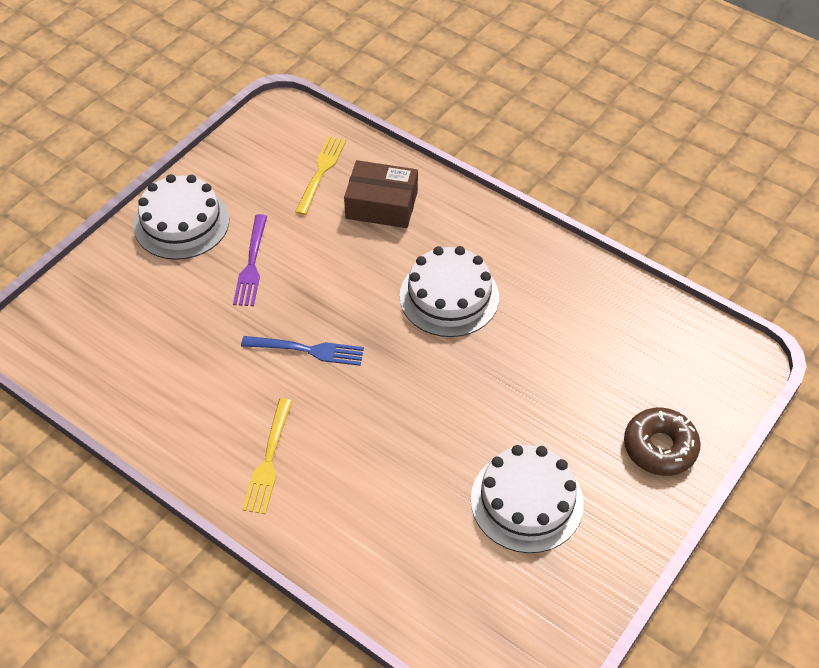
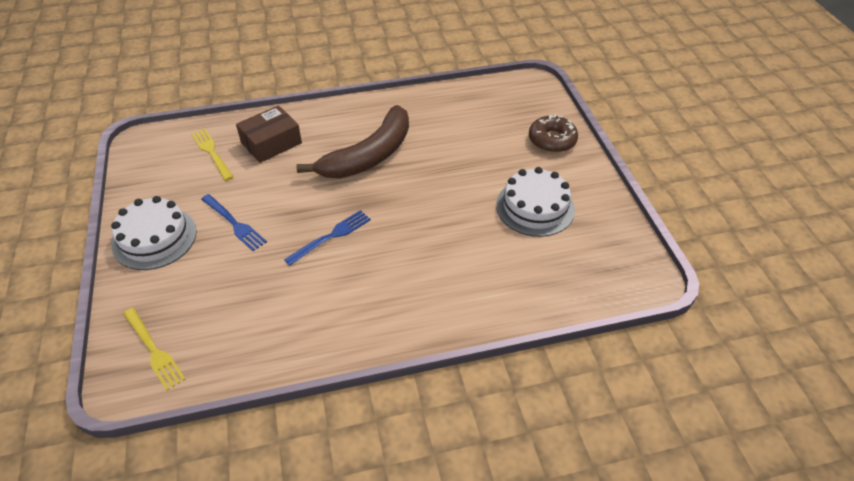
camera: 50 degrees left, 5 degrees down
(252, 264) = (234, 223): purple fork -> blue fork
(269, 460) = (389, 303): yellow fork -> yellow fork (153, 350)
(449, 296) = (369, 155): white cake -> brown banana

